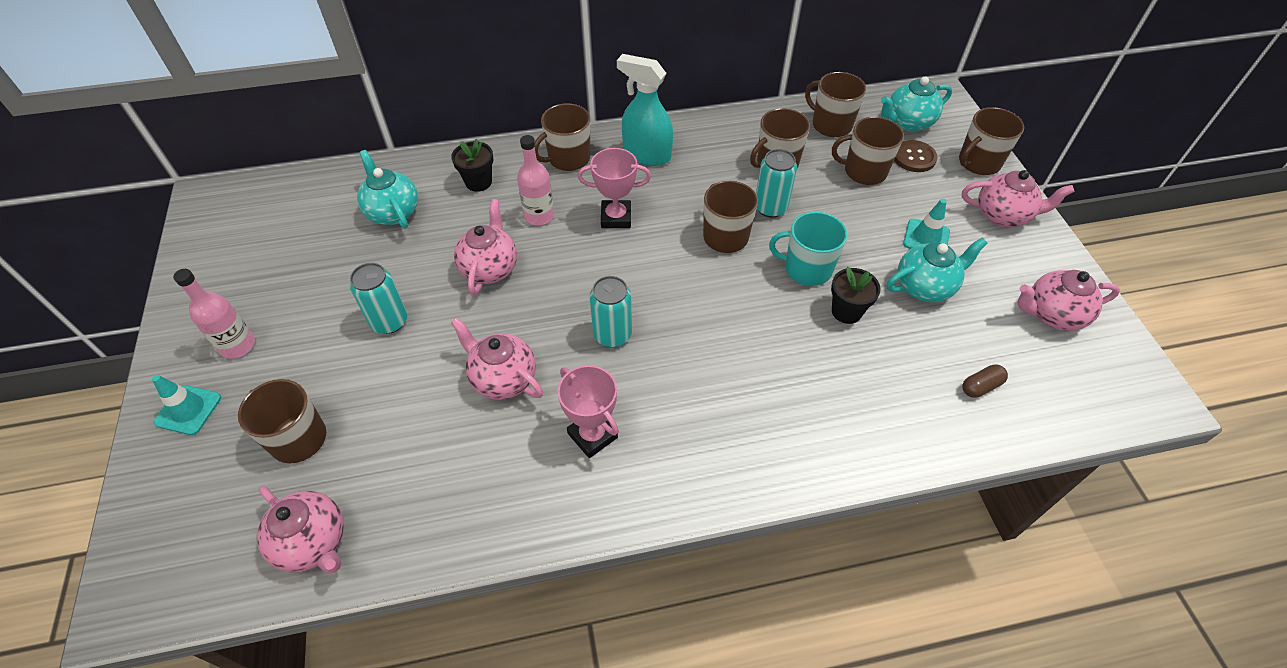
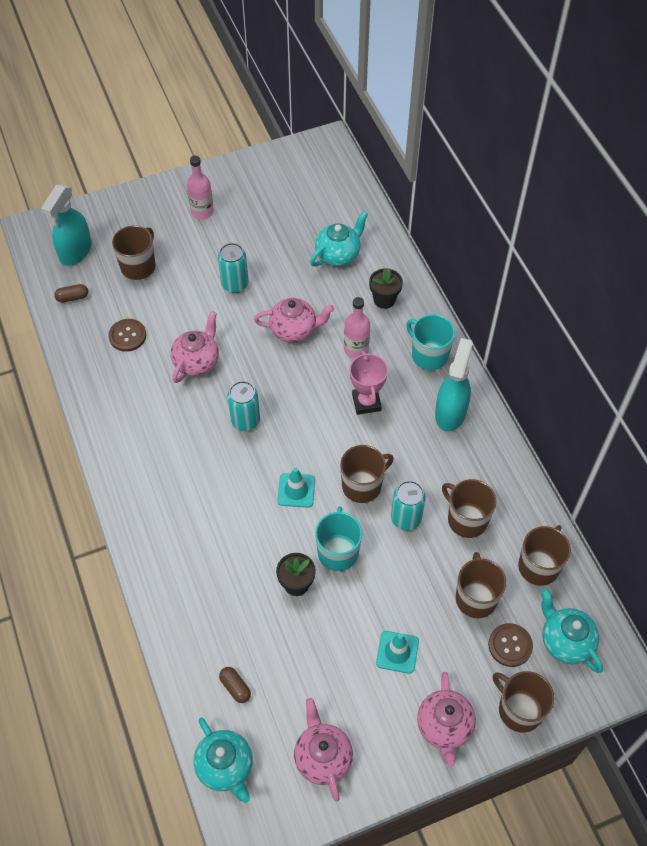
camera: 80 degrees right, 5 degrees up
(188, 410) = (152, 206): turquoise traffic cone -> turquoise traffic cone (296, 490)
(217, 532) = (75, 251): none -> turquoise spray bottle
(313, 543) = (72, 297): pink teapot -> brown capsule
(424, 464) = (127, 336): none -> brown button
(568, 159) = (429, 355): brown mug -> turquoise mug
(592, 435) = (159, 423): pink trophy -> none
(924, 287) = (336, 648): turquoise teapot -> turquoise teapot (225, 767)

